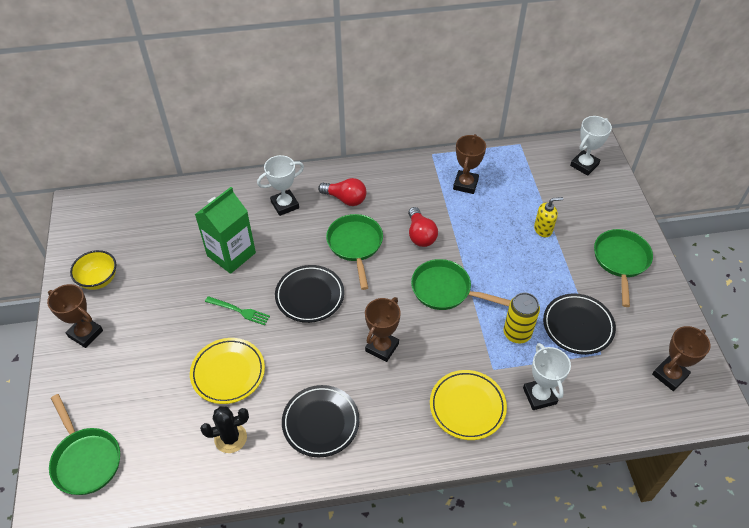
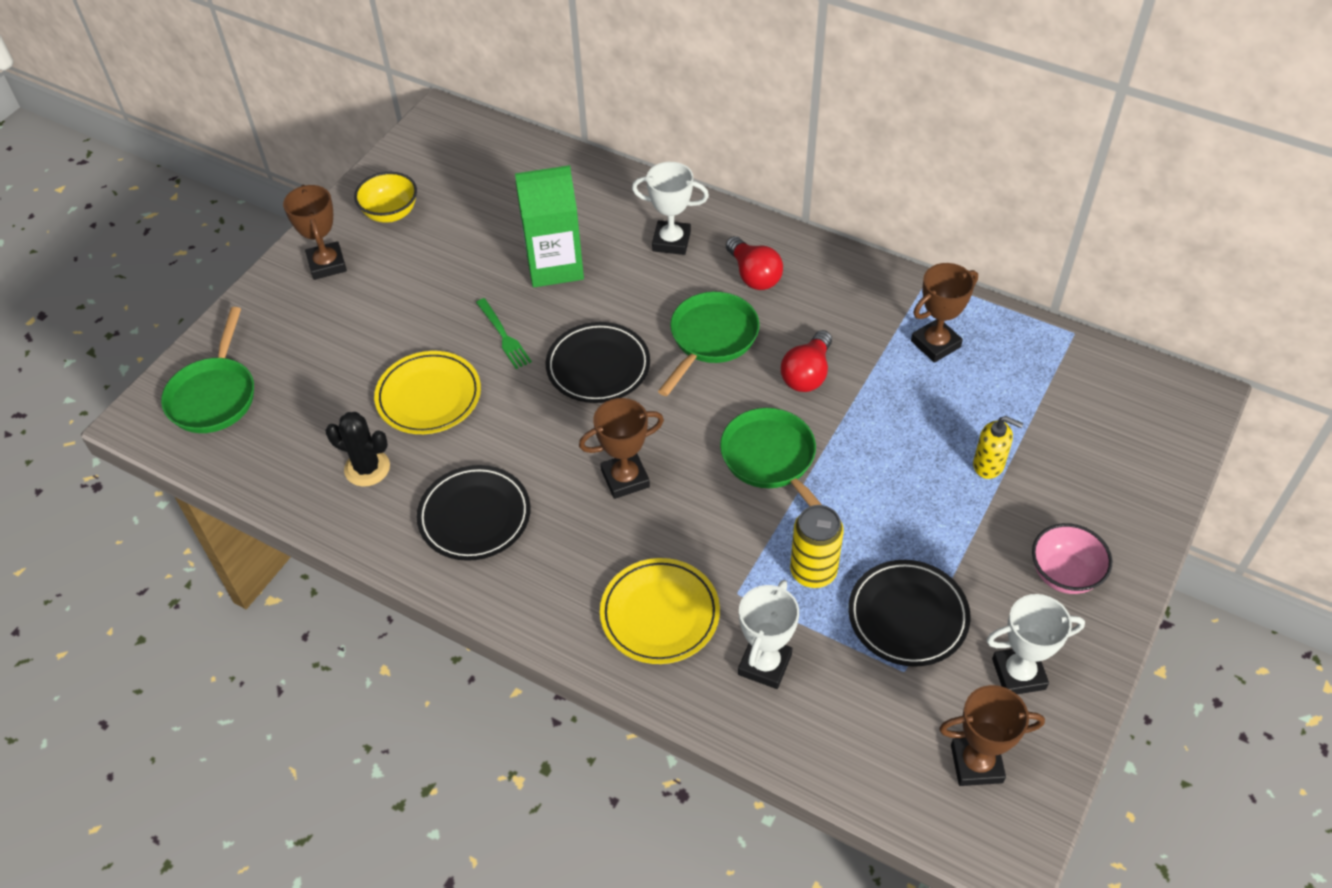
camera: 40 degrees right, 0 degrees up
(584, 165) = (1146, 415): white trophy -> white trophy (1018, 674)
(621, 261) = (1064, 574): green pan -> pink bowl

